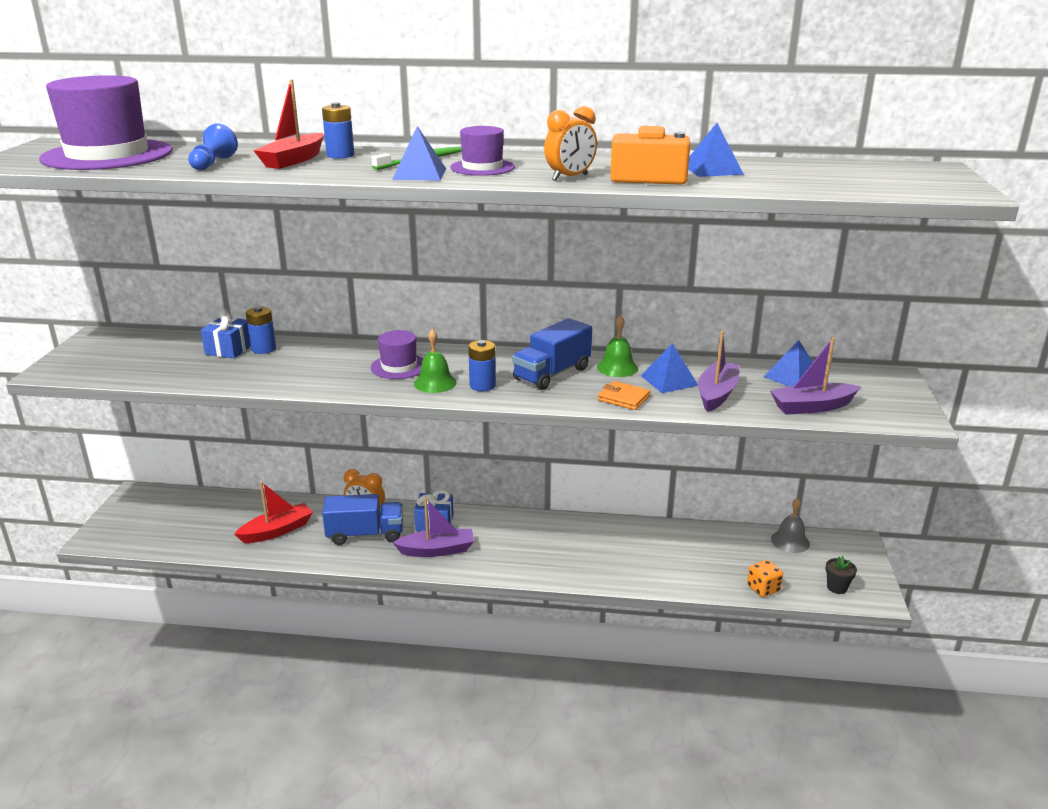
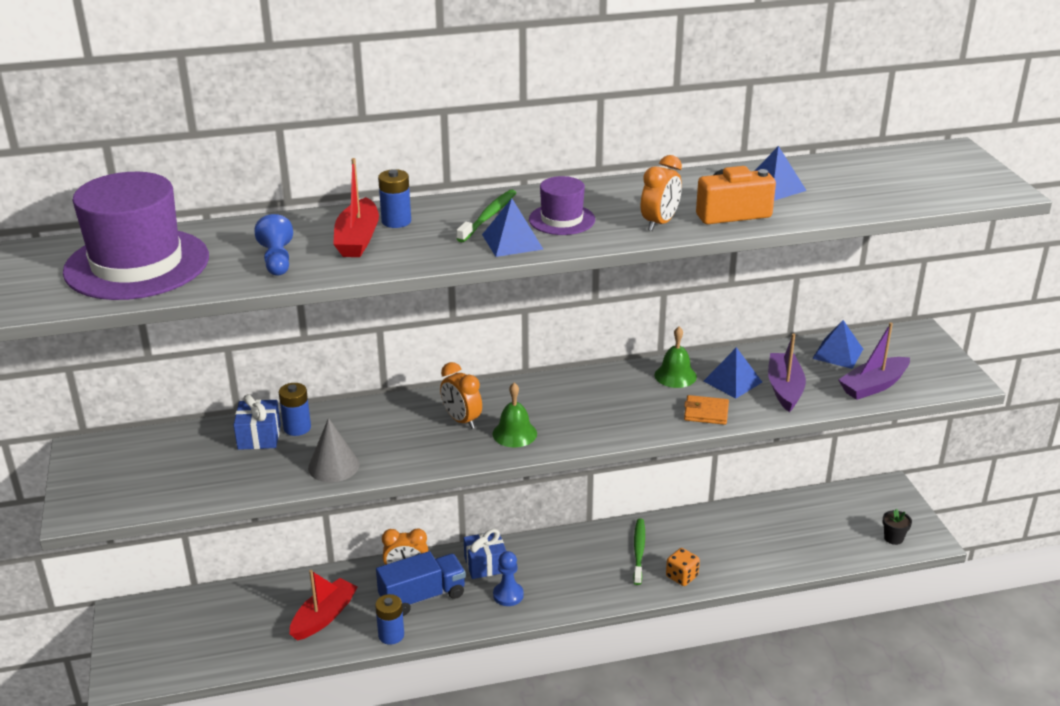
camera: 20 degrees left, 5 degrees up
(265, 378) = (333, 466): none -> grey cone
(399, 366) = (462, 420): purple hat -> orange clock
(437, 550) = (508, 595): purple boat -> blue pawn
(482, 385) = (563, 426): blue battery -> blue battery (391, 635)
(552, 374) = (620, 397): blue truck -> none
(576, 542) = (639, 551): none -> green toothbrush
(763, 588) = (832, 556): orange dice -> orange dice (682, 576)
(790, 541) = (832, 500): grey bell -> none

